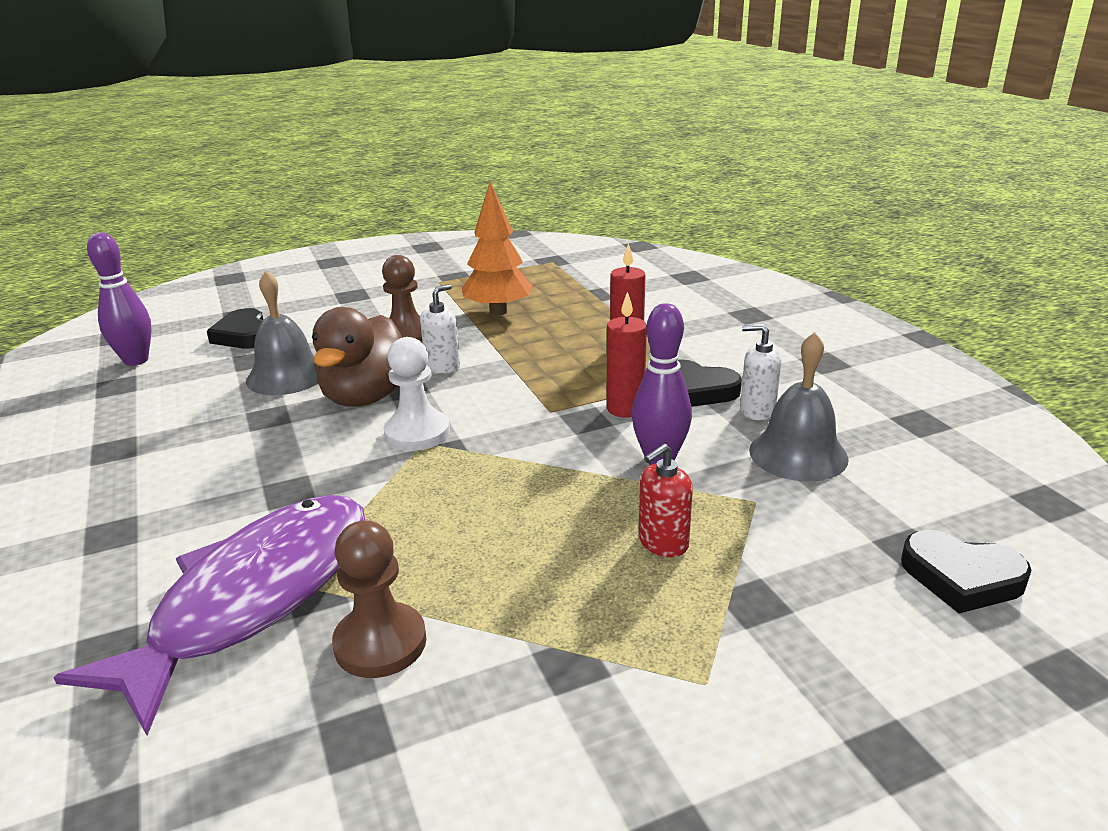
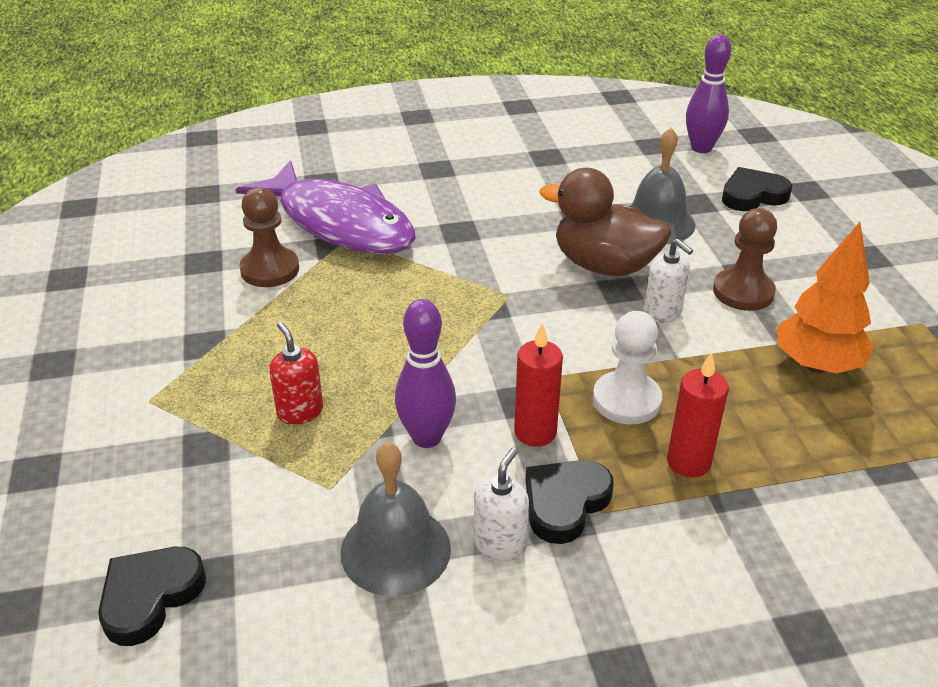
camera: 100 degrees right, 10 degrees up
(417, 433) = (526, 292): white pawn -> white pawn (626, 400)

